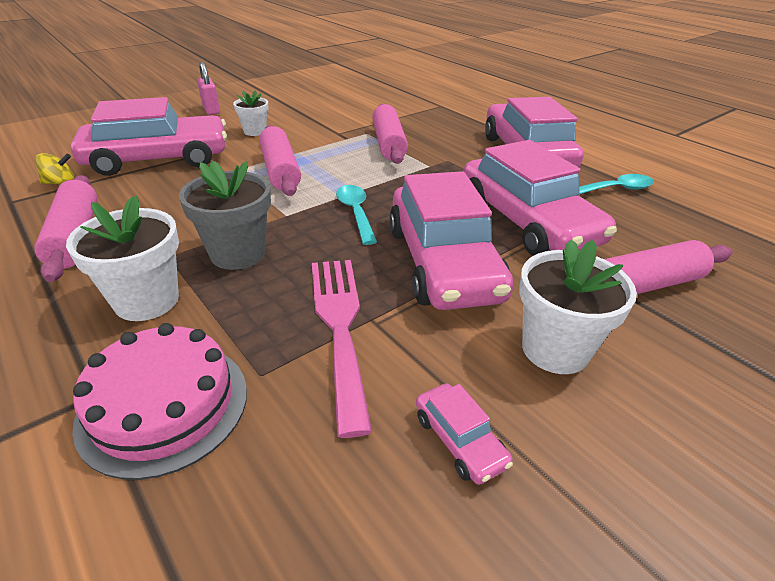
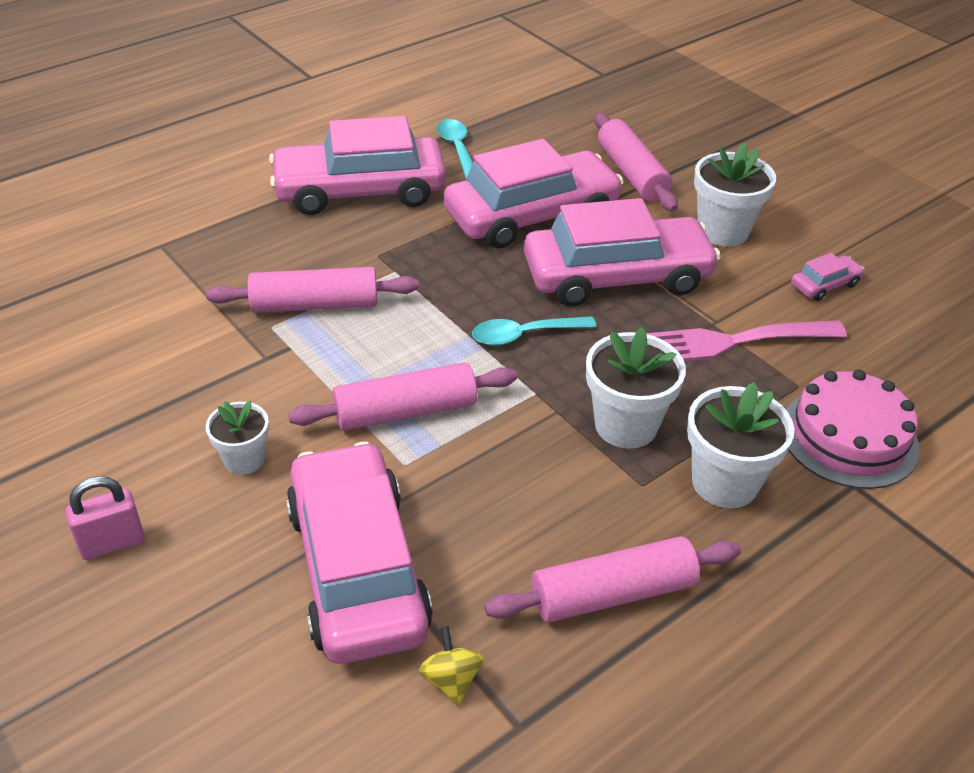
camera: 90 degrees left, 5 degrees up
(237, 253) = (626, 425): grey flower pot -> white flower pot

